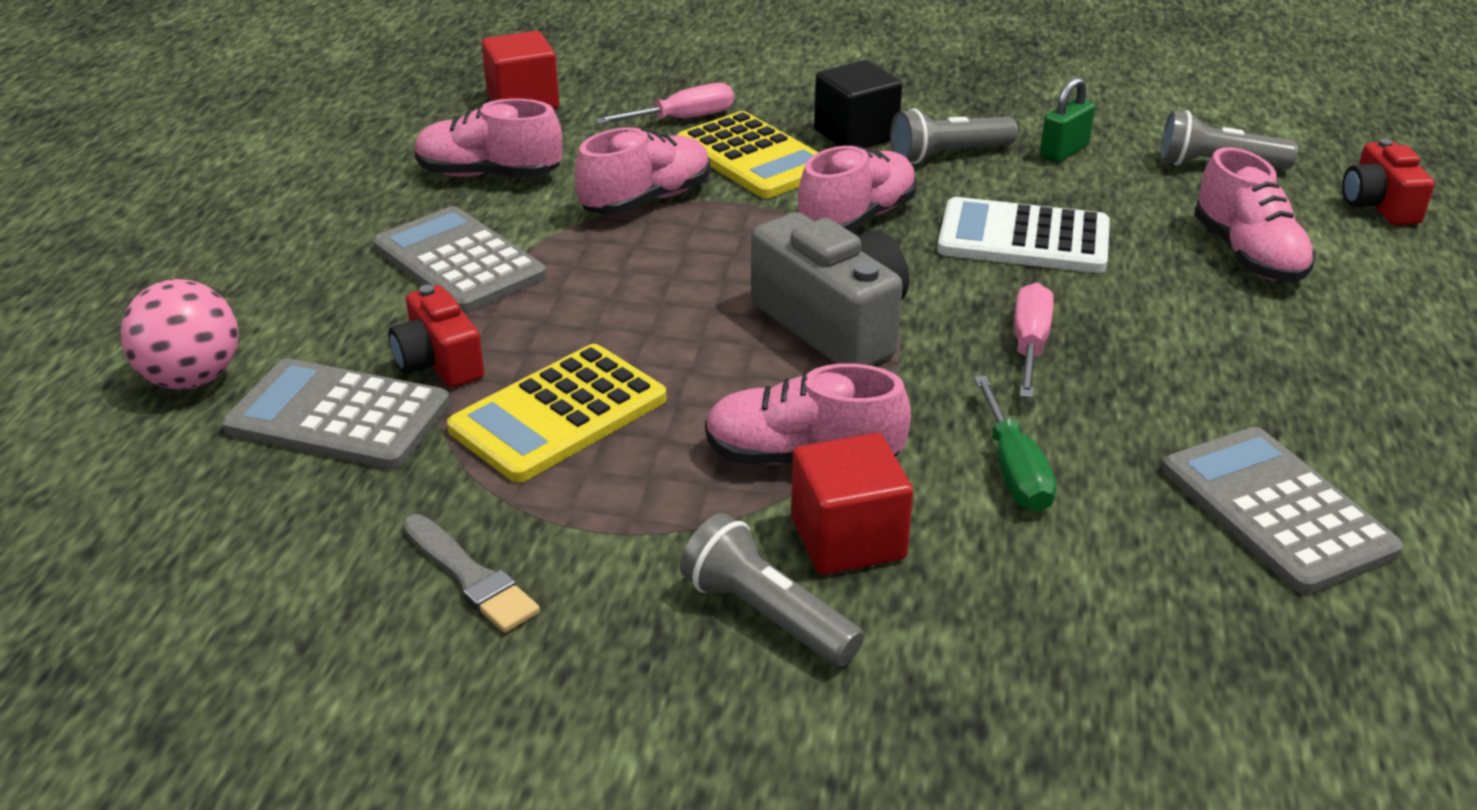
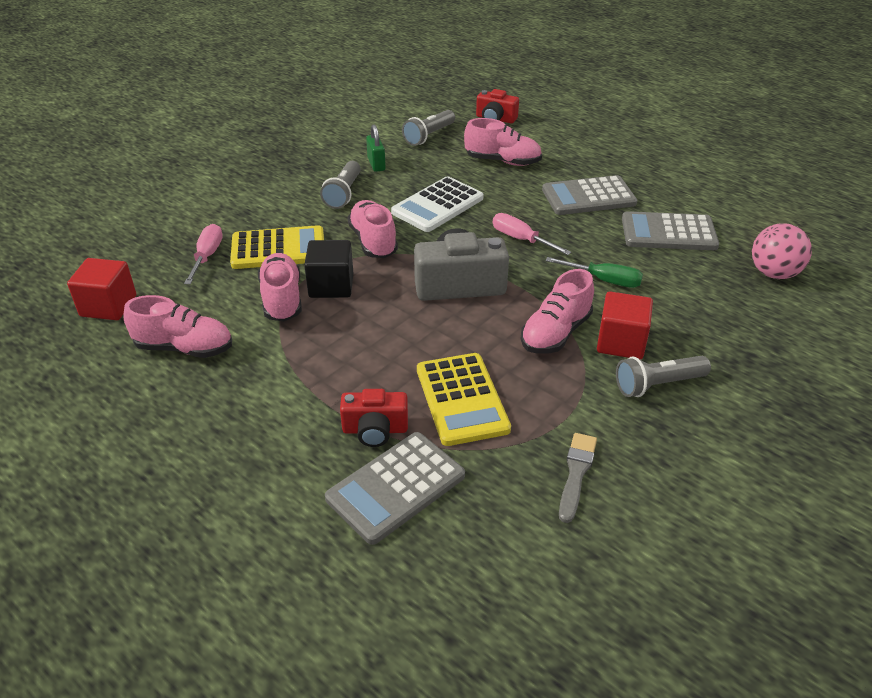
camera: 60 degrees left, 5 degrees up
(192, 379) = (298, 548): pink ball -> pink ball (773, 273)
(459, 262) = (274, 390): grey calculator -> grey calculator (588, 197)
(470, 577) = (576, 473): grey brush -> grey brush turned 60 degrees counterclockwise
(489, 175) = (184, 348): pink shoe -> pink shoe turned 120 degrees counterclockwise
(855, 135) = (293, 210): black cube -> black cube (331, 286)

